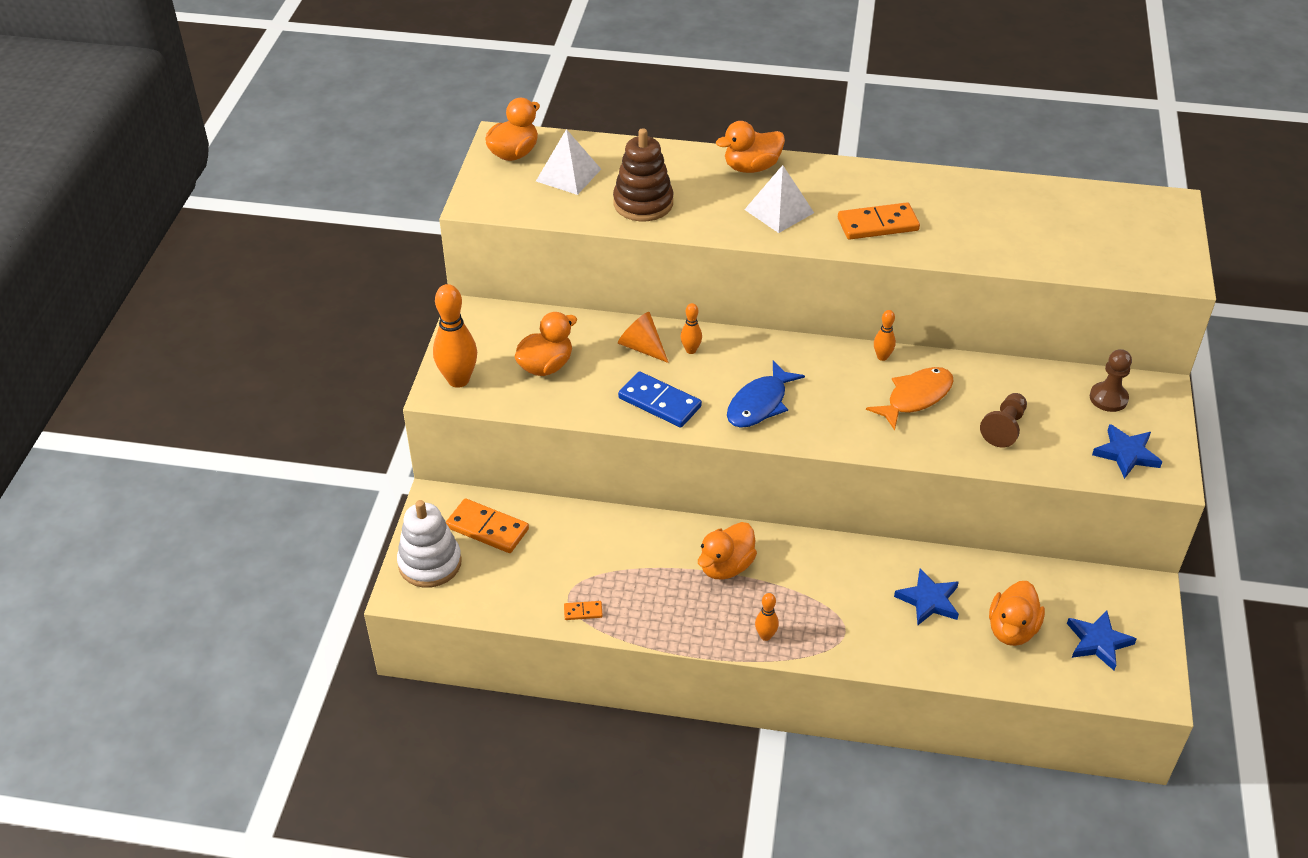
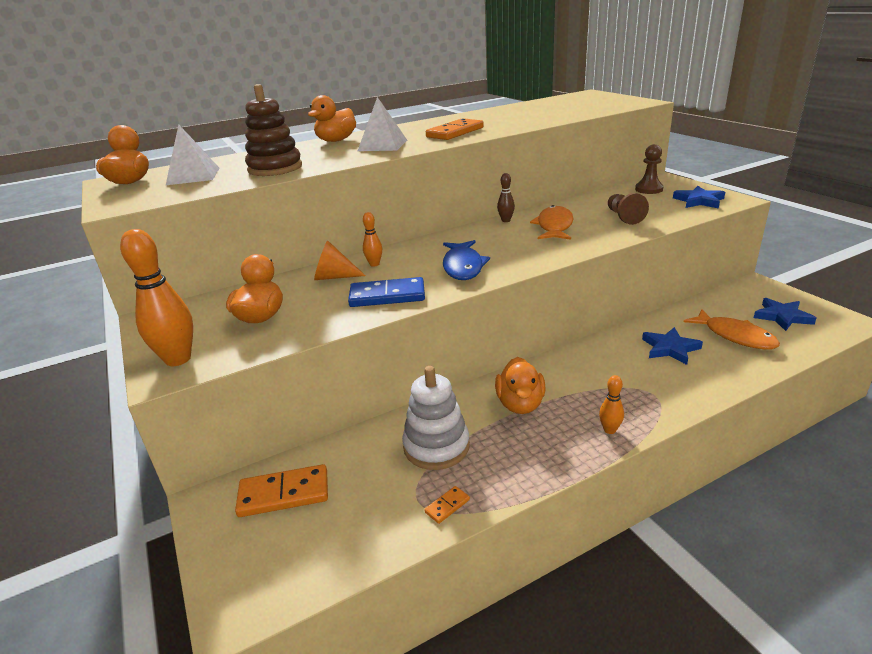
camera: 35 degrees left, 15 degrees down
(430, 563) = (245, 561): white stacking toy -> white stacking toy (436, 446)
(882, 357) = (506, 220): orange bowling pin -> brown bowling pin
(1012, 629) = (735, 336): orange duck -> orange fish

